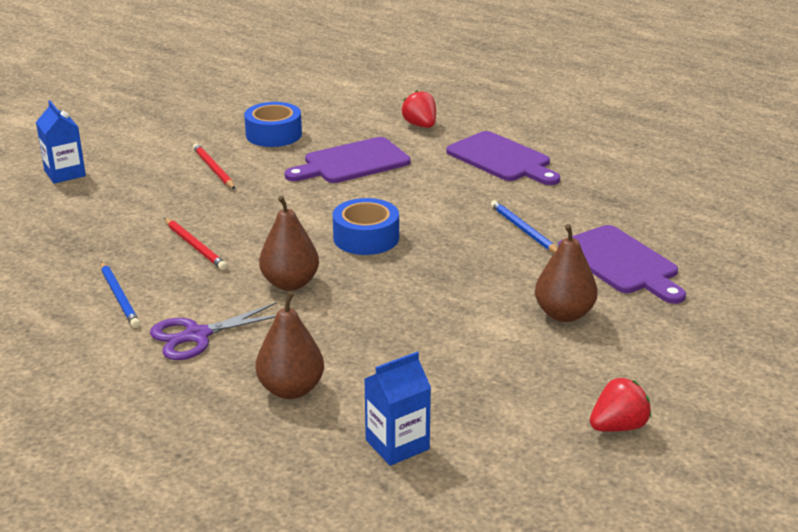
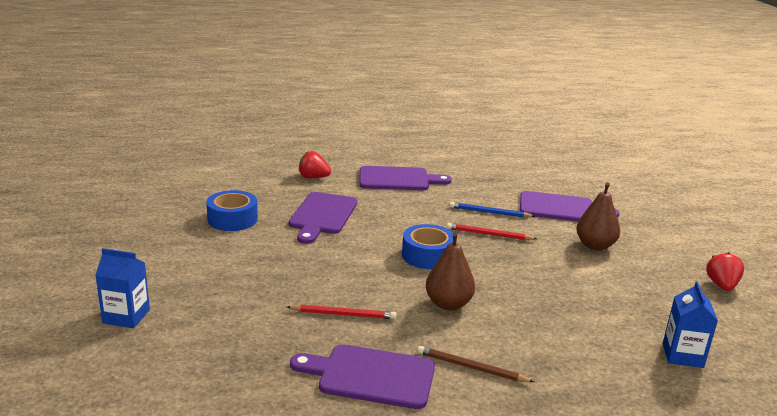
camera: 50 degrees left, 5 degrees down
(119, 297) = (371, 376): blue pencil -> purple cutting board
(197, 336) = (471, 367): purple scissors -> brown pencil
(213, 169) = (241, 259): red pencil -> red pencil (489, 234)
(291, 389) = (583, 362): brown pear -> none

